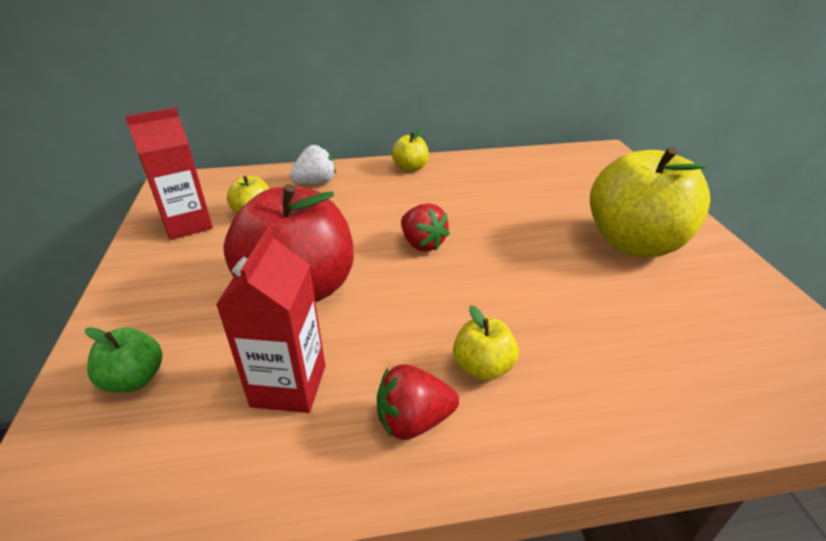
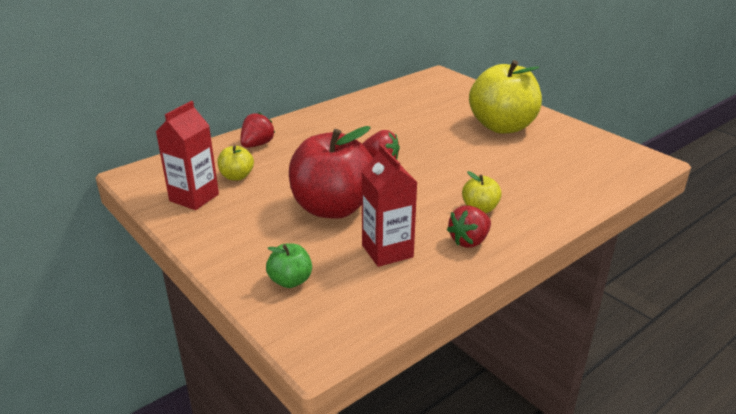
camera: 30 degrees left, 5 degrees down
(315, 183) = (257, 145): white strawberry -> red strawberry
(410, 168) = (317, 117): yellow apple -> none

